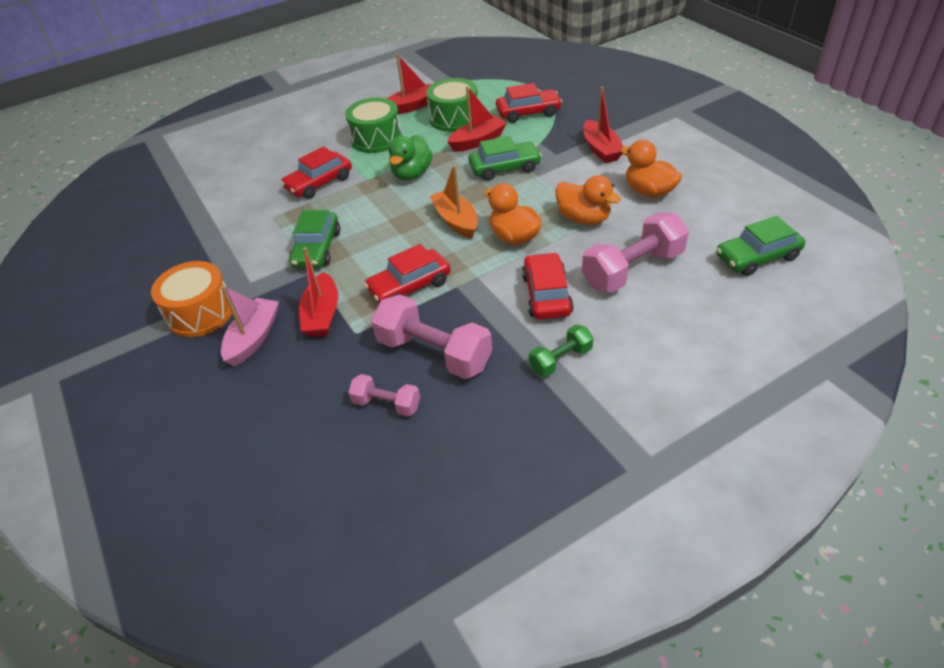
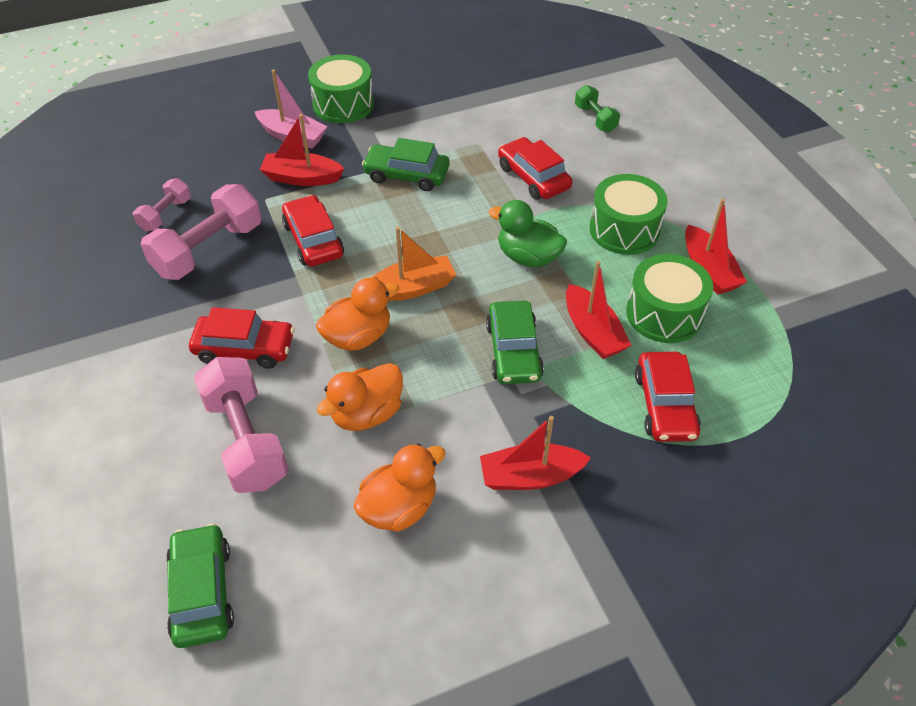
camera: 95 degrees right, 5 degrees up
(200, 313) = (343, 104): orange drum -> green drum
(561, 360) = (146, 341): green dumbbell -> green dumbbell (595, 118)

